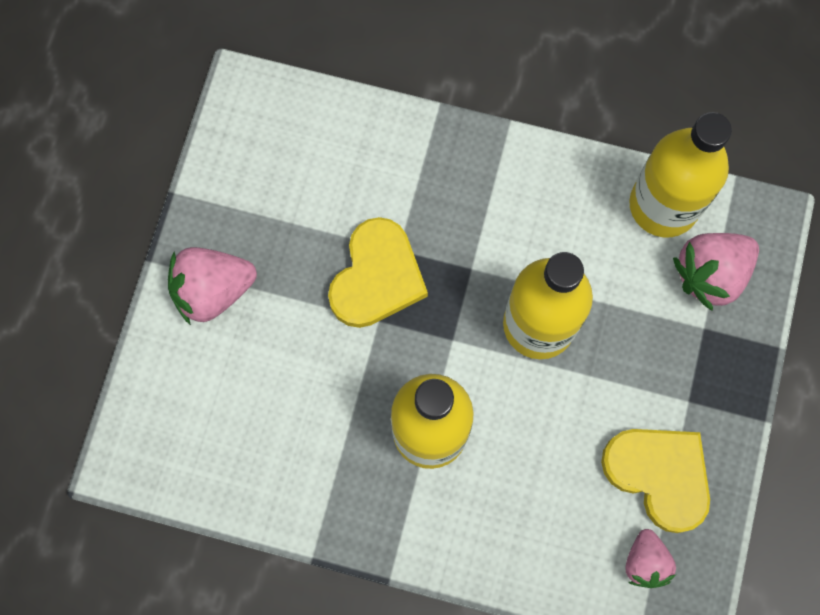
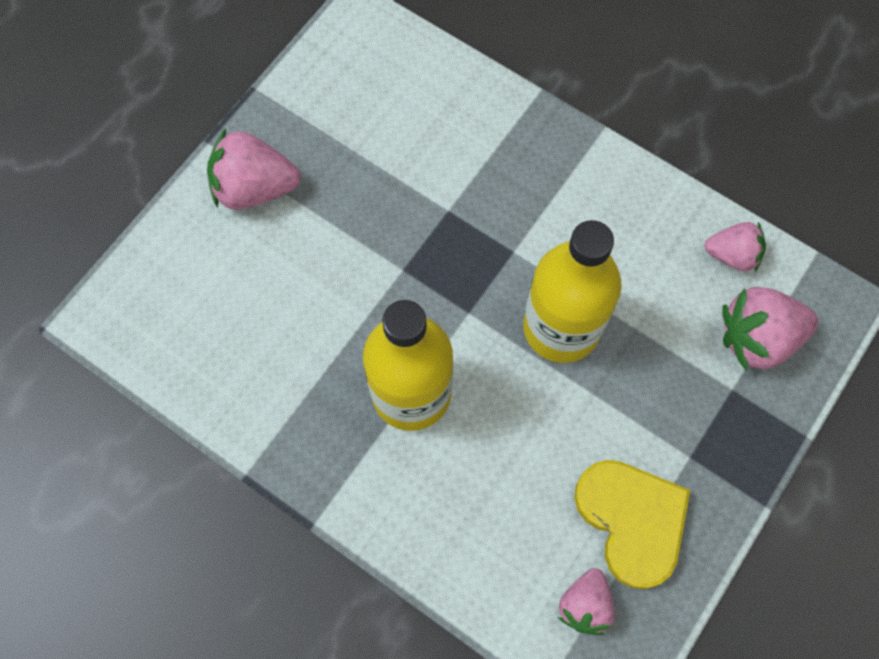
camera: 20 degrees right, 5 degrees down
(377, 277) = (417, 228): yellow heart -> none
(663, 205) = (732, 255): yellow bottle -> pink strawberry

